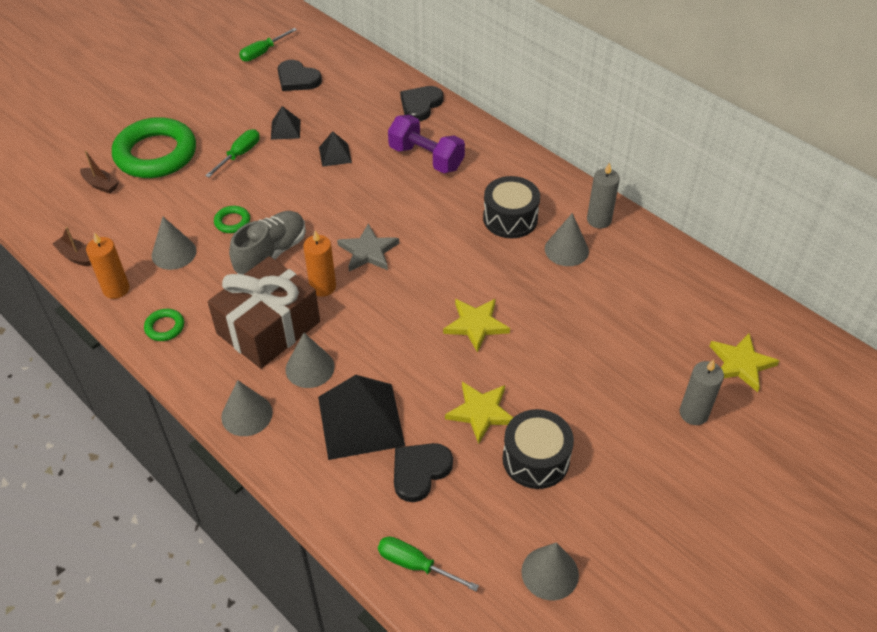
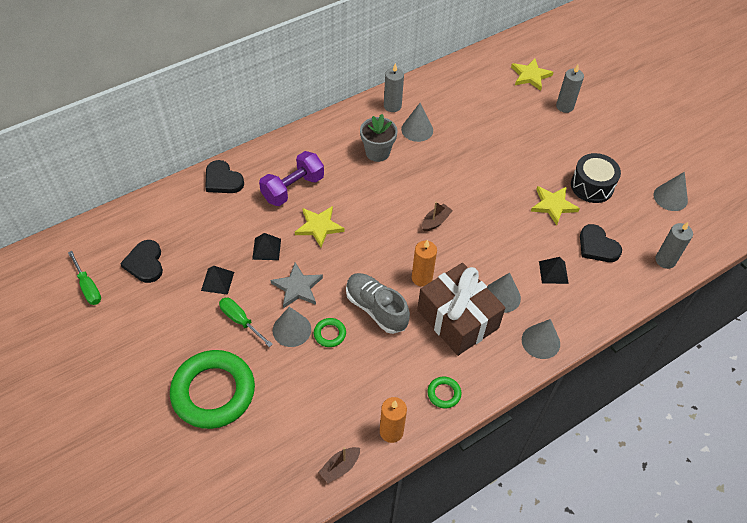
camera: 80 degrees left, 5 degrees up
(101, 185) = (243, 444): brown boat -> brown boat (435, 221)
(174, 253) = (357, 382): grey cone -> grey cone (291, 329)
(297, 79) = (145, 263): black heart -> black heart turned 120 degrees clockwise
(361, 421) = (553, 272): black pyramid -> black pyramid, size x0.49
(368, 251) = (390, 243): grey star -> grey star (297, 287)
(415, 565) = (665, 260): green screwdriver -> grey candle
(476, 325) = (477, 193): yellow star -> yellow star (319, 227)
(510, 218) = (377, 152): black drum -> grey flower pot

